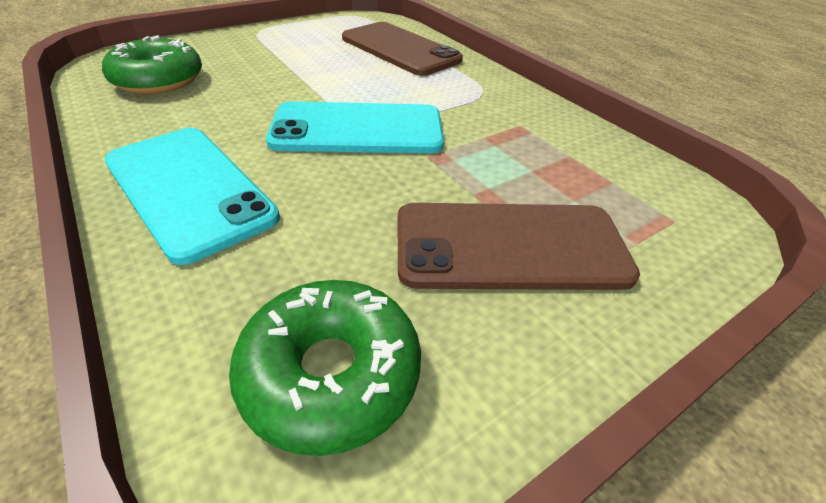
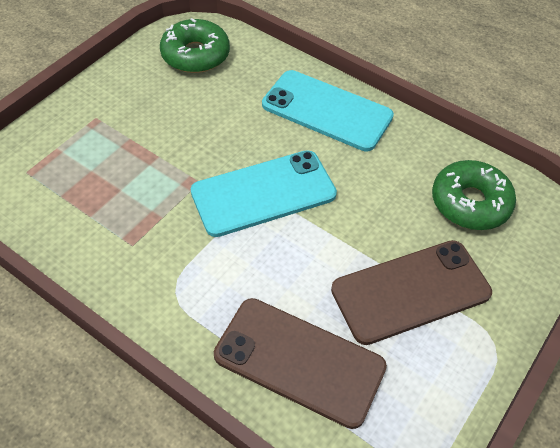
camera: 160 degrees right, 10 degrees up
(510, 246) = (131, 125): brown phone -> brown phone (410, 291)

